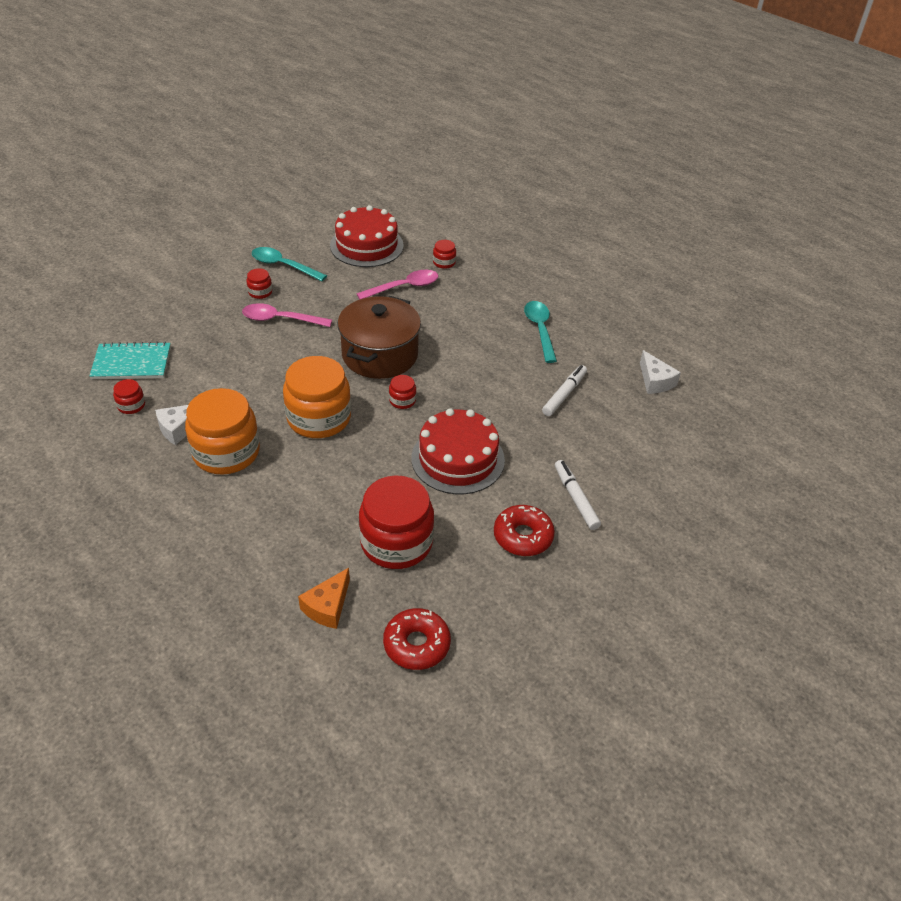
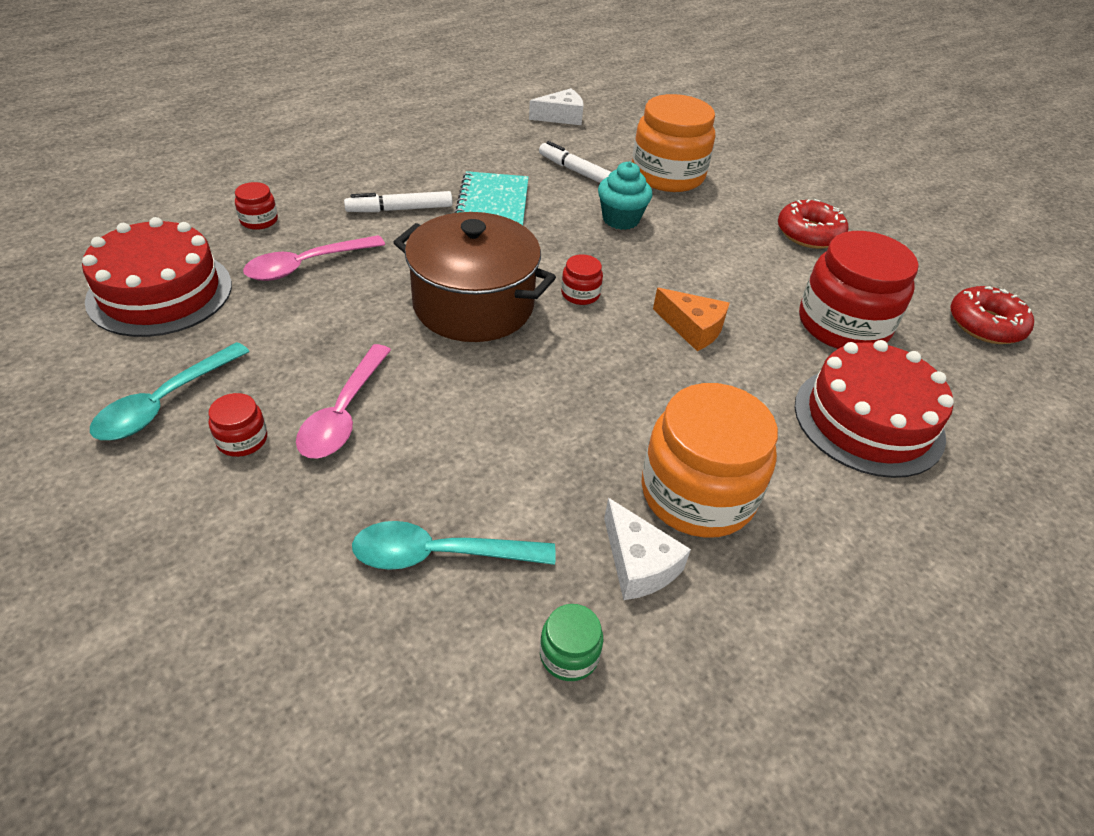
camera: 85 degrees left, 0 degrees up
(131, 405) = (569, 654): red jar -> green jar
(132, 363) = (423, 665): turquoise notebook -> turquoise notebook (492, 204)
(319, 418) = (615, 379): orange jar -> orange jar (667, 175)
(327, 606) = (963, 391): orange cheese -> orange cheese (692, 328)
(403, 287) = (307, 265): pink spoon -> pink spoon turned 105 degrees counterclockwise
(458, 459) = (693, 261): red cake -> red cake (868, 420)
(503, 419) = (620, 219): none -> turquoise cupcake
(540, 330) = (452, 168): turquoise spoon -> turquoise spoon (441, 554)
(575, 498) = (746, 193): white marker -> white marker (399, 209)

